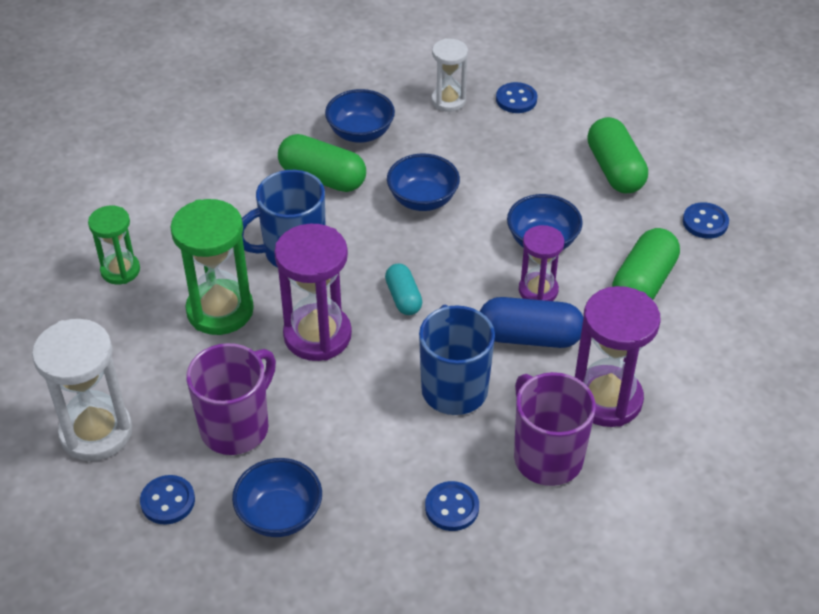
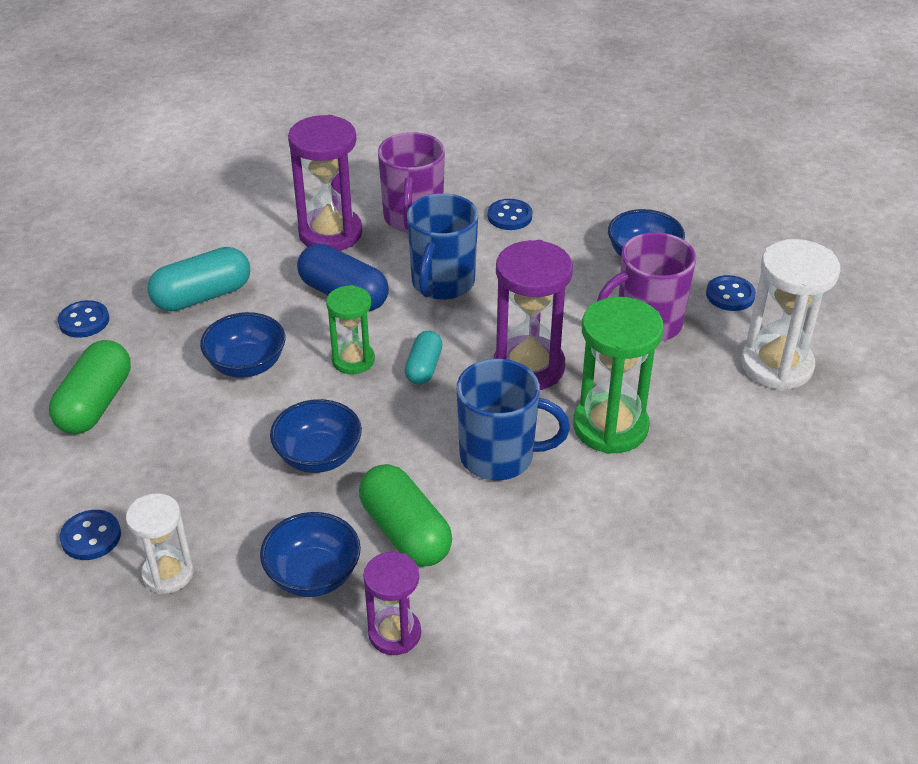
camera: 150 degrees left, 5 degrees down
(120, 270) = (700, 514): green hourglass -> green hourglass (353, 360)
(538, 290) = (297, 326): purple hourglass -> purple hourglass (394, 633)
(643, 283) = (202, 296): green capsule -> turquoise capsule

